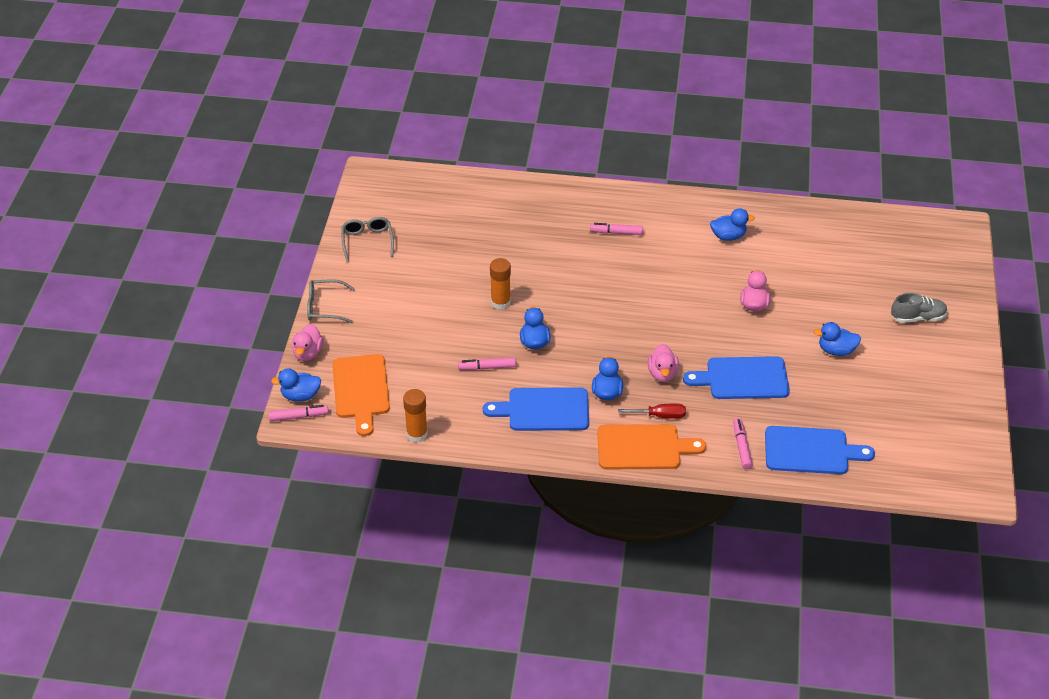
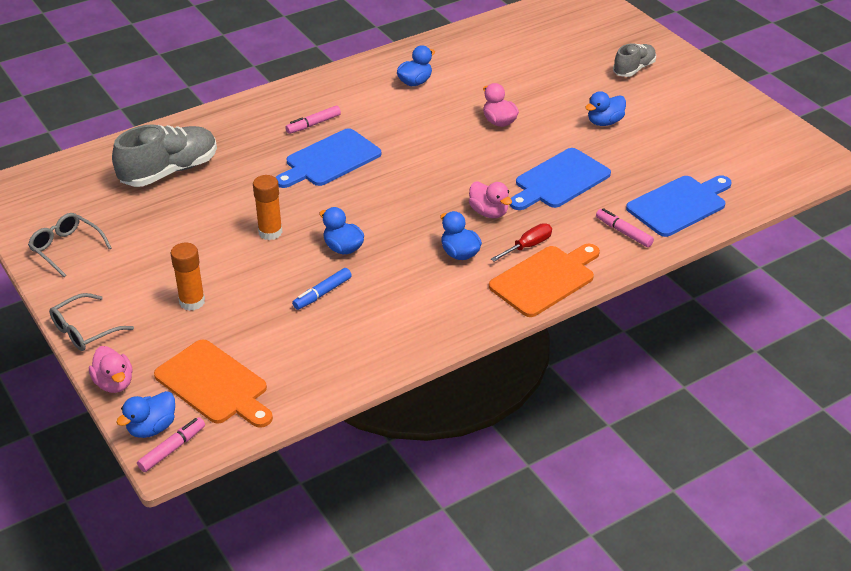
camera: 40 degrees left, 5 degrees down
(417, 434) = (321, 391): orange glue stick -> orange glue stick (192, 302)
(483, 218) = (169, 171): none -> grey shoe
(487, 367) = (322, 293): pink marker -> blue marker
(543, 410) = (419, 299): blue cutting board -> blue cutting board (329, 160)

